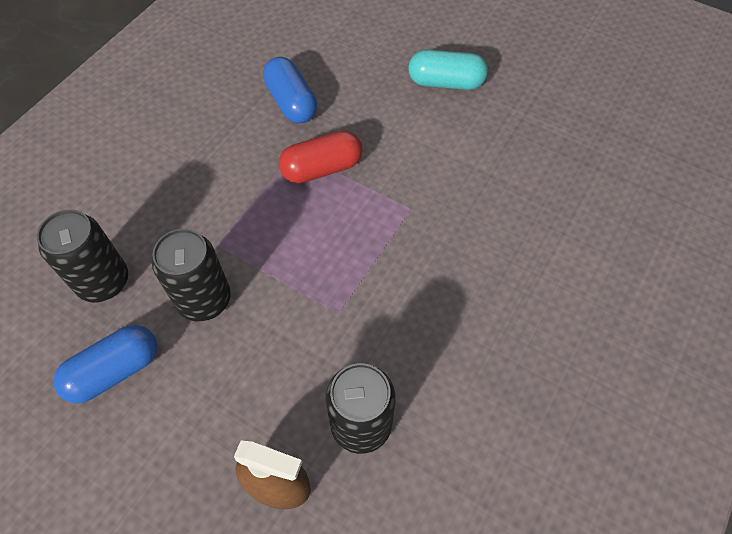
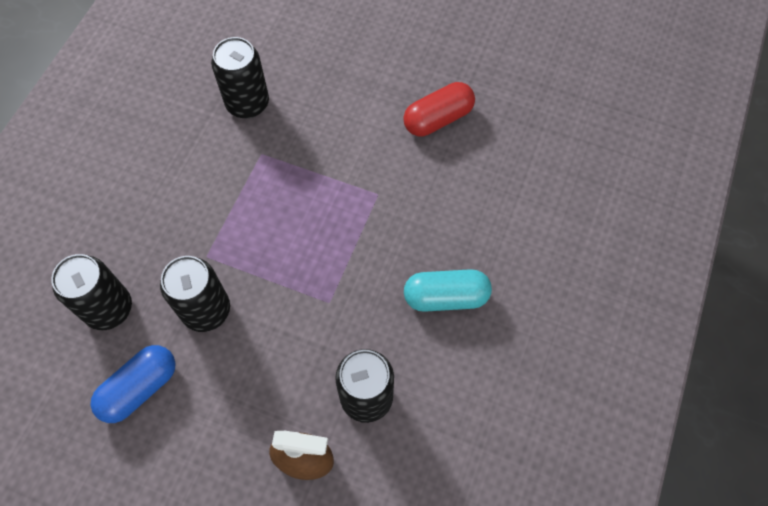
camera: 10 degrees left, 5 degrees up
(291, 102) = (247, 103): blue capsule -> black can
(322, 168) = (289, 167): red capsule -> red capsule (438, 119)
(445, 83) = (391, 62): turquoise capsule -> turquoise capsule (446, 297)

